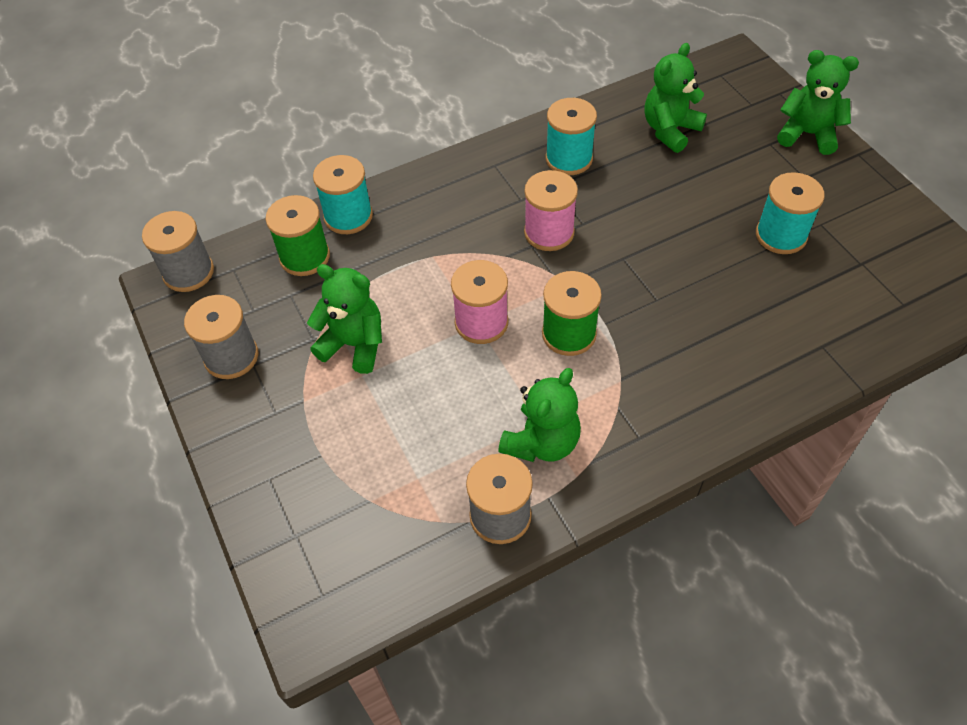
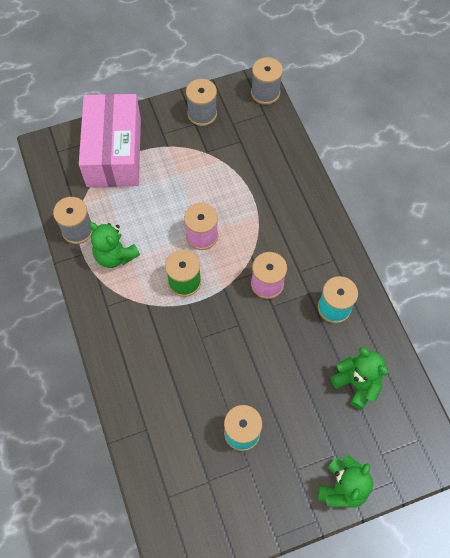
camera: 95 degrees right, 10 degrees up
(305, 257) = (268, 148): green spool -> none
(320, 487) = (114, 152): none -> pink box
(348, 216) = (297, 172): turquoise spool -> none
(354, 344) = (199, 171): green teddy bear -> none

